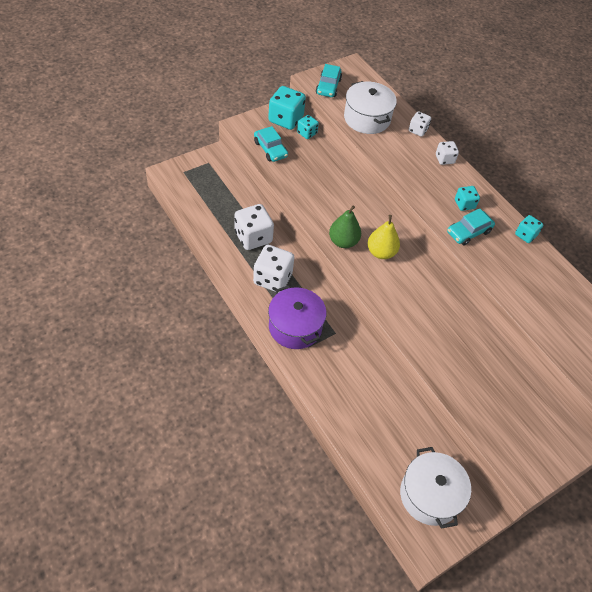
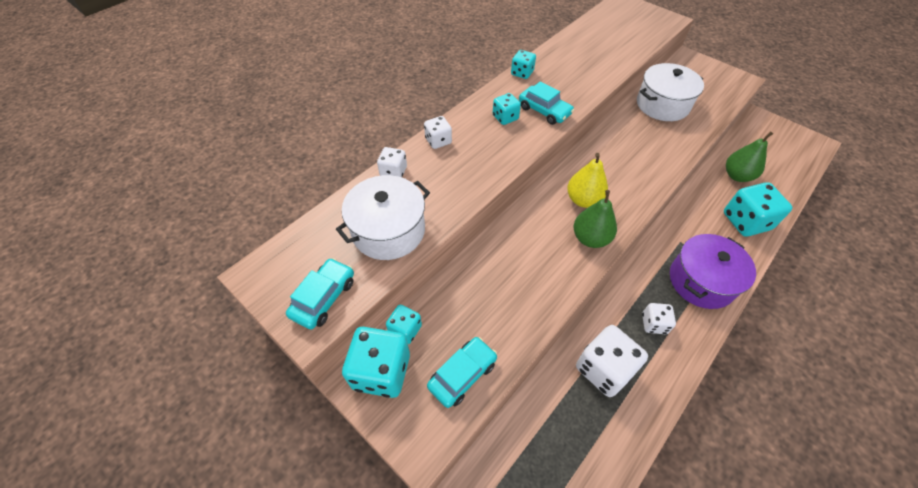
camera: 100 degrees left, 0 degrees up
(272, 278) = (654, 324): white dice -> white dice, size x0.55
(328, 86) = (324, 298): turquoise car -> turquoise car turned 60 degrees counterclockwise
(341, 396) = (745, 221): none -> turquoise dice
(398, 425) = (737, 176): none -> green pear
(430, 495) = (777, 148): white pot -> white pot (662, 105)

